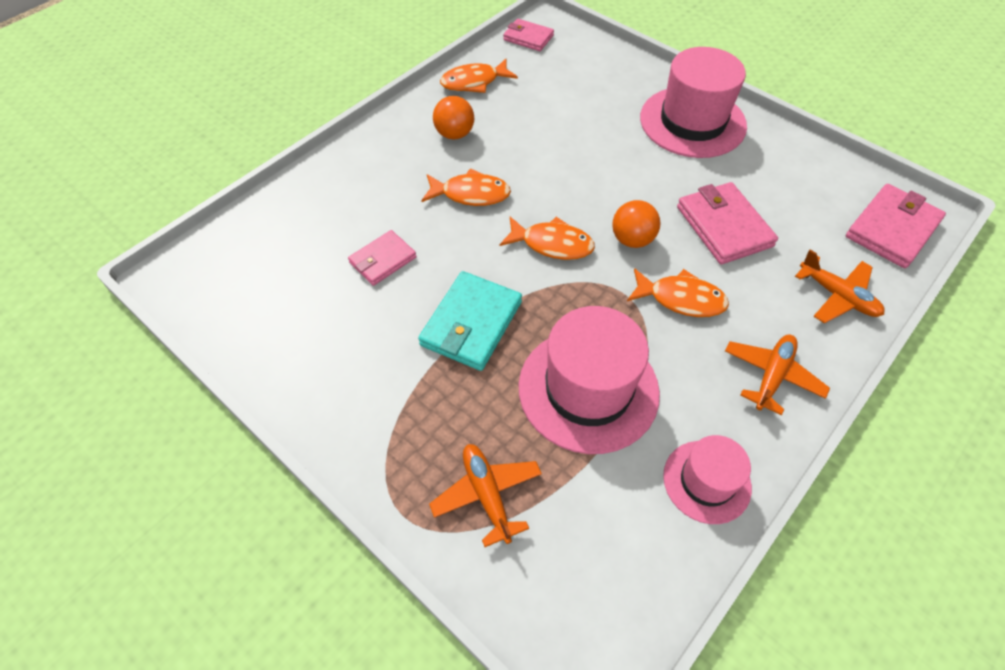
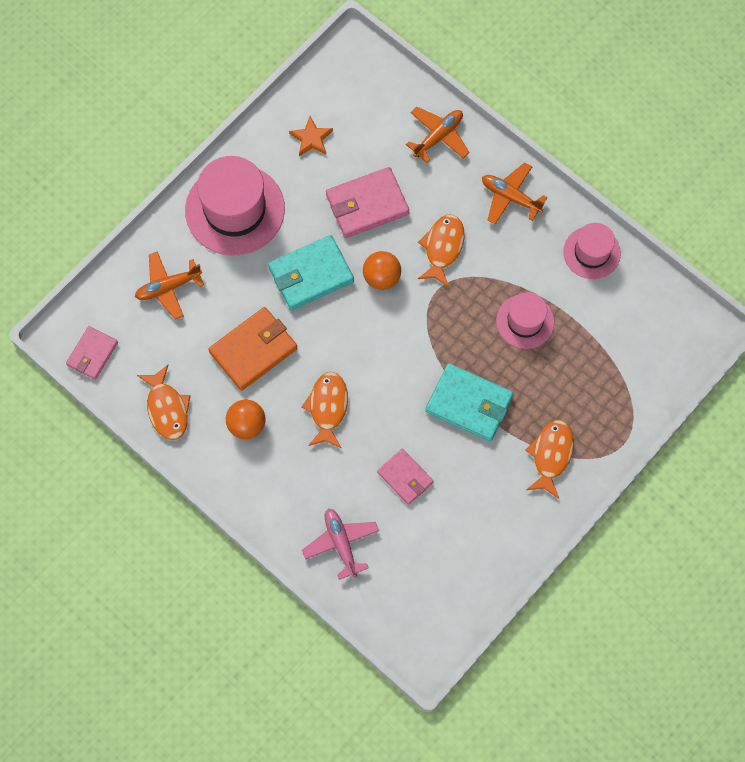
camera: 90 degrees left, 15 degrees up
(315, 205) = (341, 543): none -> pink plane
(487, 495) = (607, 390): orange plane -> orange plane (168, 287)
(536, 137) = (253, 350): none -> orange wallet
(552, 244) = (387, 341): orange fish -> orange fish (551, 455)
(588, 389) = (525, 321): pink hat -> pink hat, size x0.57
(627, 179) = (311, 274): none -> turquoise wallet
(795, 178) = (311, 138): none -> orange star
(892, 229) = (370, 80): pink wallet -> none

